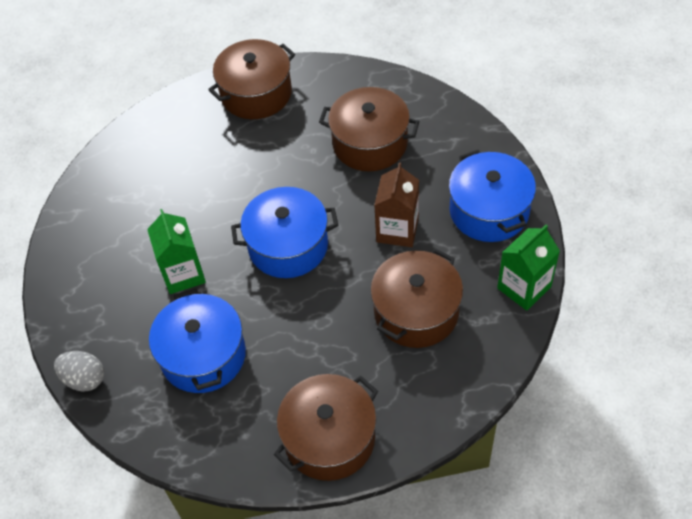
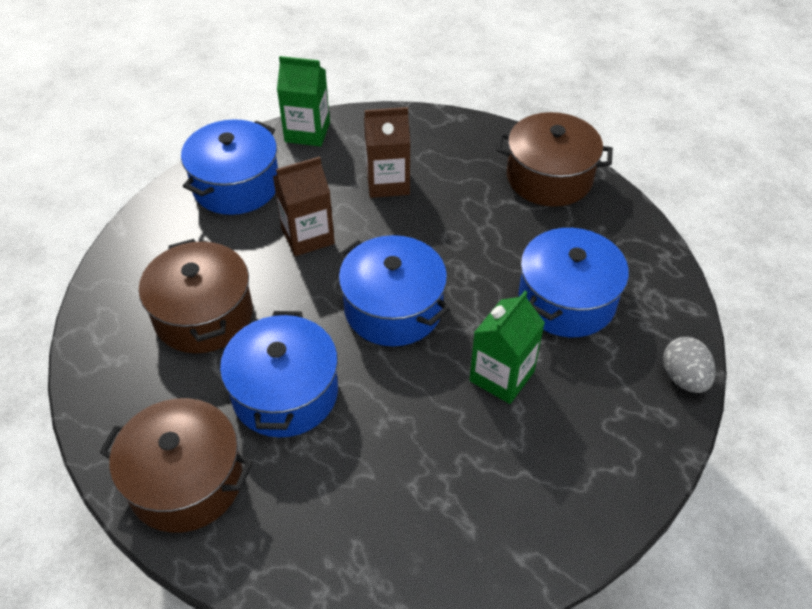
camera: 130 degrees left, 5 degrees down
(273, 158) = (285, 393): none -> blue pot
(416, 312) = (388, 182): brown pot -> brown carton

